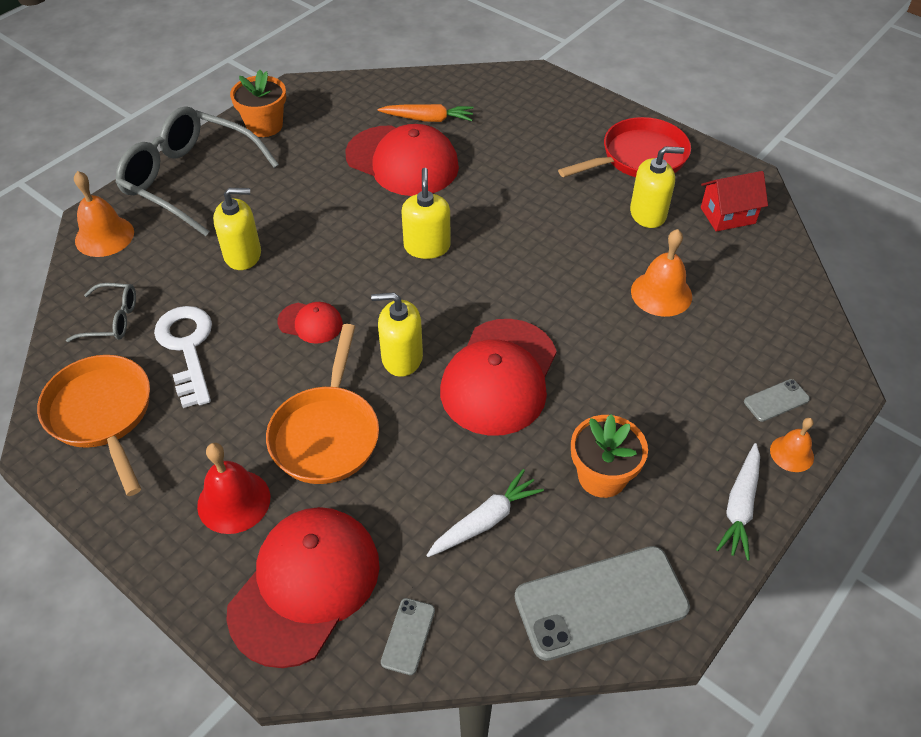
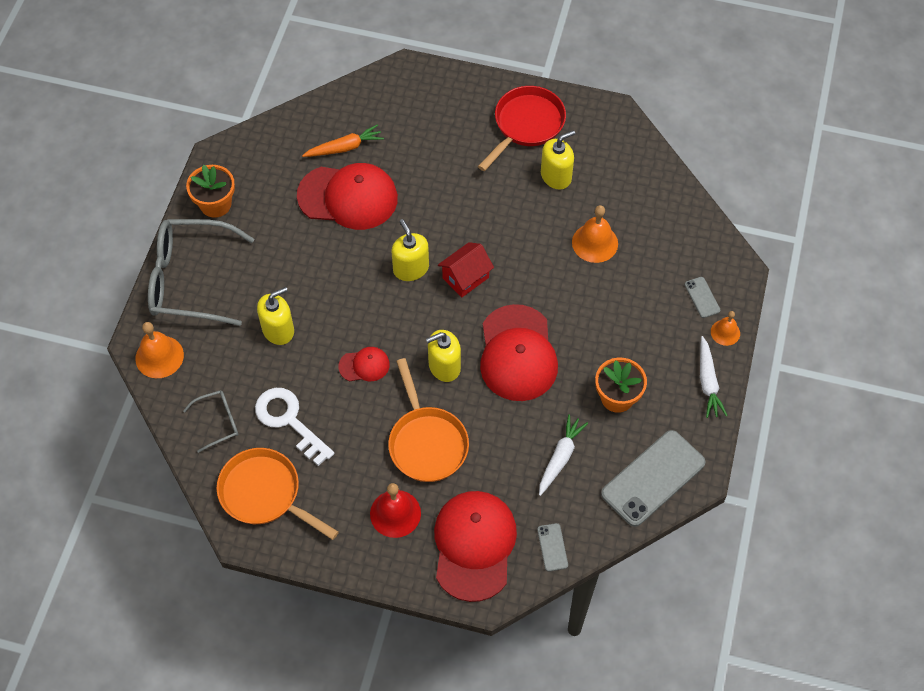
camera: 25 degrees left, 10 degrees up
(727, 215) = (612, 156): red house -> red house (465, 277)
(776, 400) = (702, 297): grey phone -> grey phone turned 60 degrees counterclockwise

